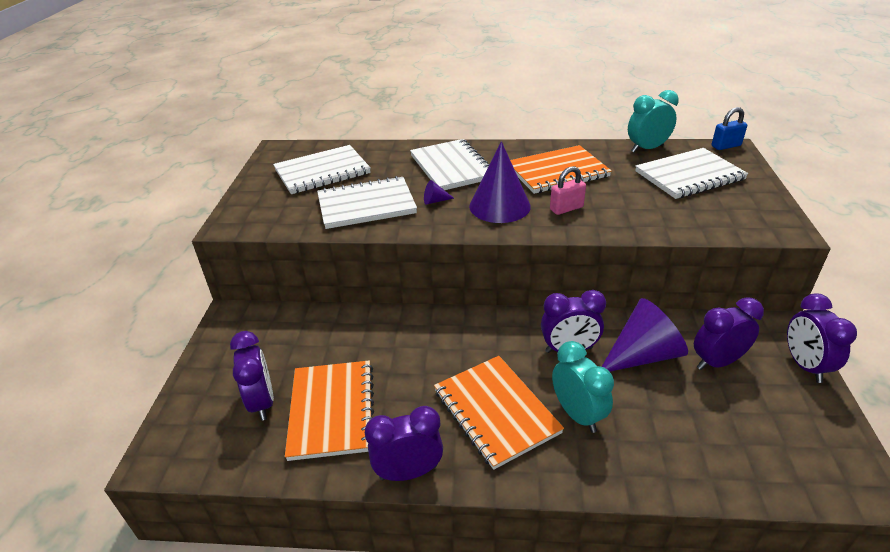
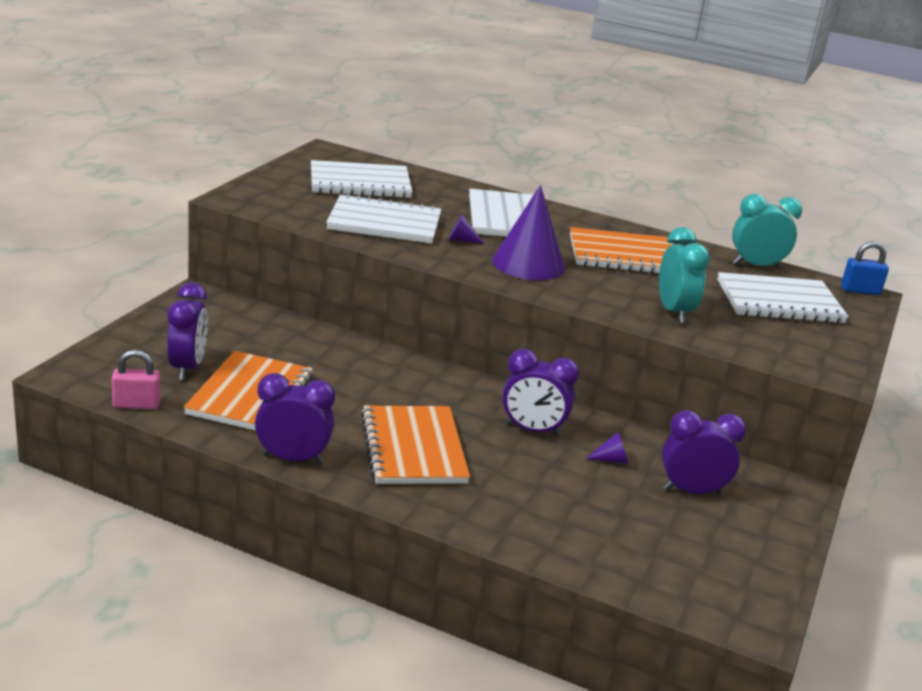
camera: 15 degrees right, 10 degrees down
(566, 208) = (601, 287): pink padlock -> pink padlock (136, 405)
(577, 414) = (496, 477): turquoise clock -> turquoise clock (674, 312)
(642, 355) = (611, 460): purple cone -> purple cone, size x0.41
(804, 365) = (792, 526): purple clock -> none

